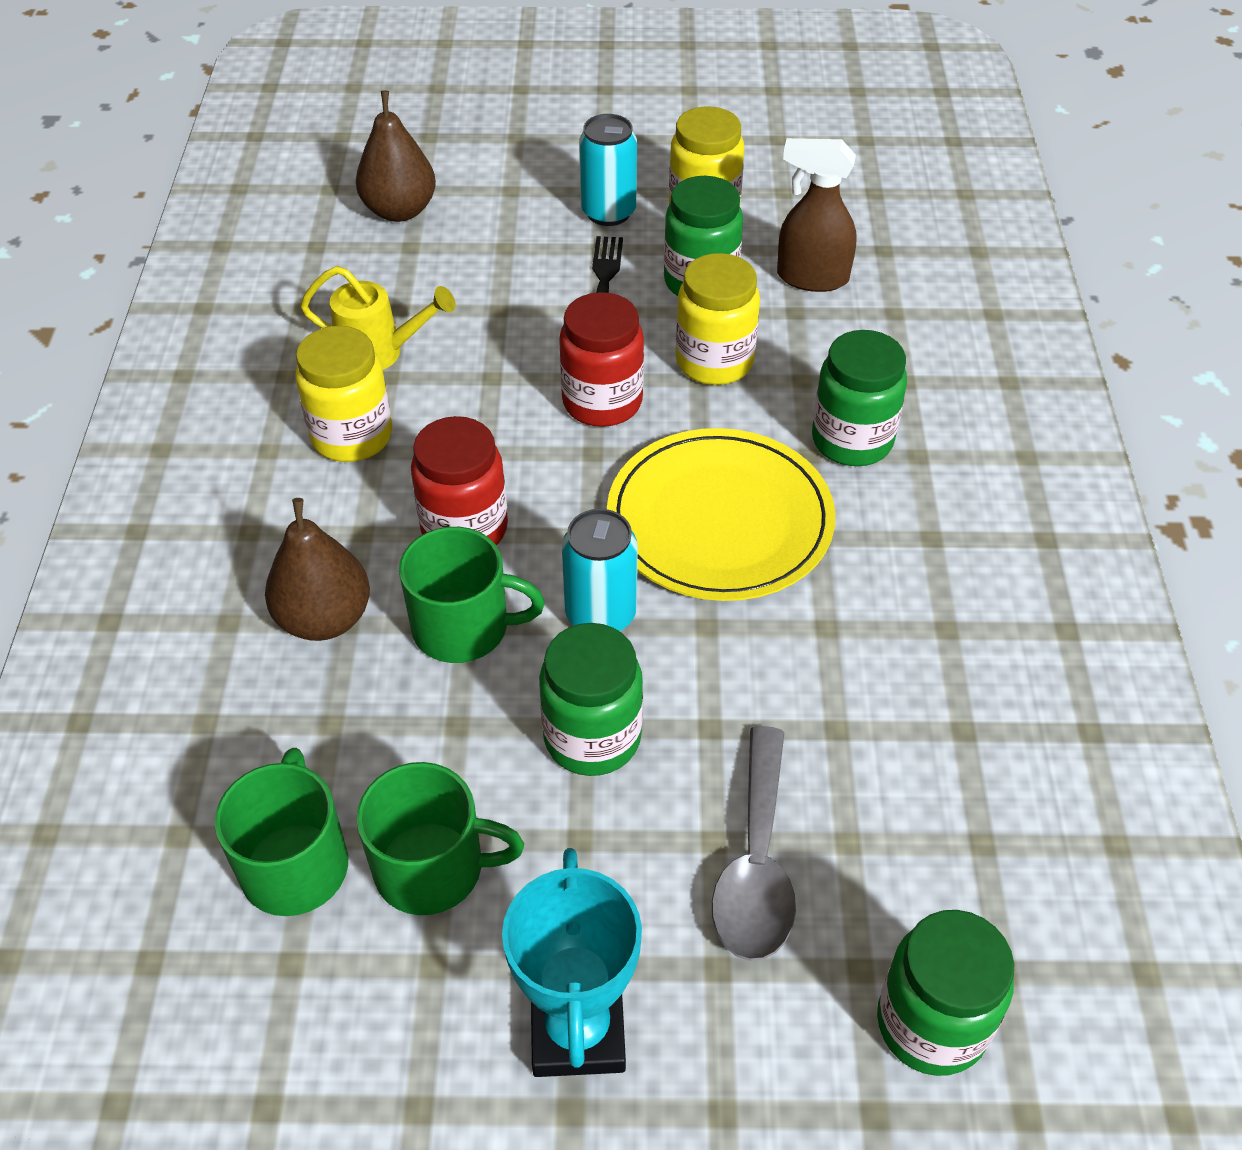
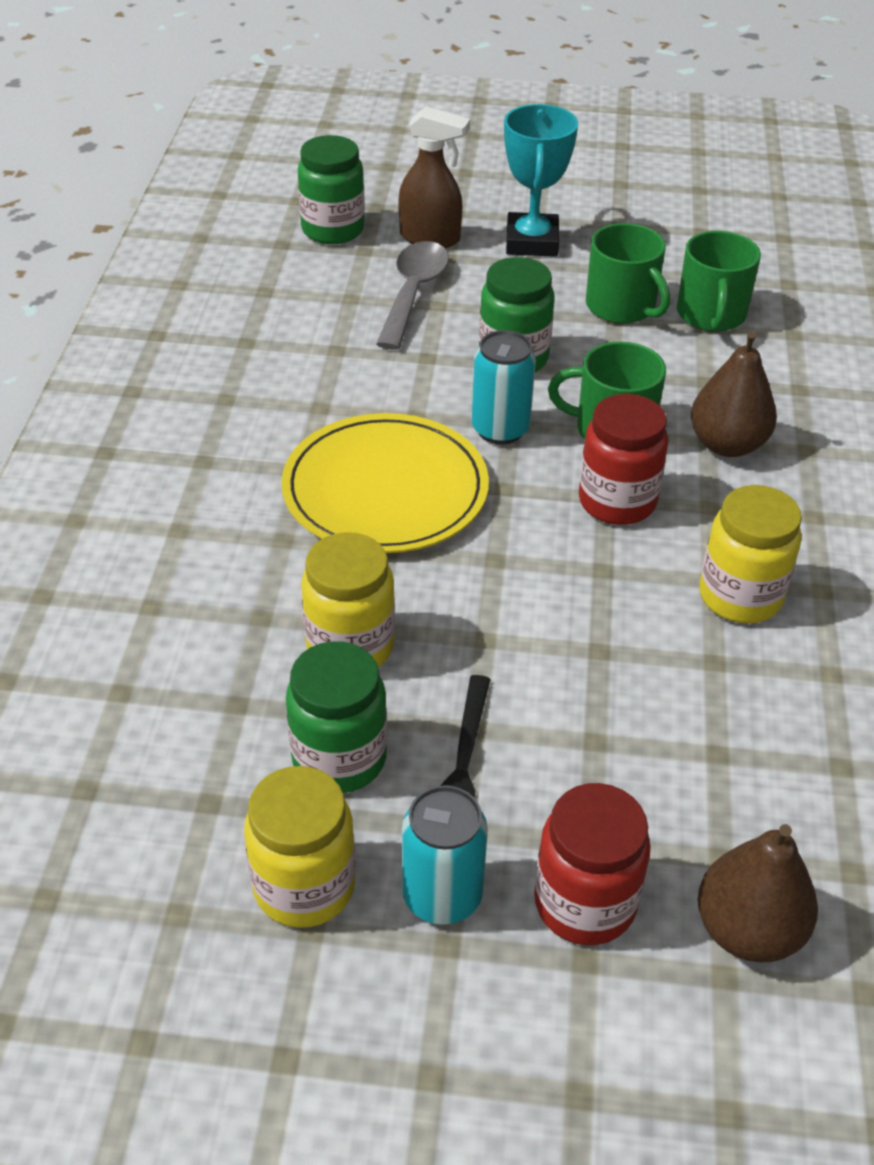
camera: 175 degrees left, 5 degrees down
(380, 353) = (729, 692): yellow watering can -> none
(432, 868) = (622, 307): green mug -> green mug turned 135 degrees counterclockwise
(602, 402) = (480, 610): red jar -> red jar (585, 903)
(811, 278) = (198, 752): brown spray bottle -> brown spray bottle (430, 238)
(852, 440) = (236, 548): green jar -> none

